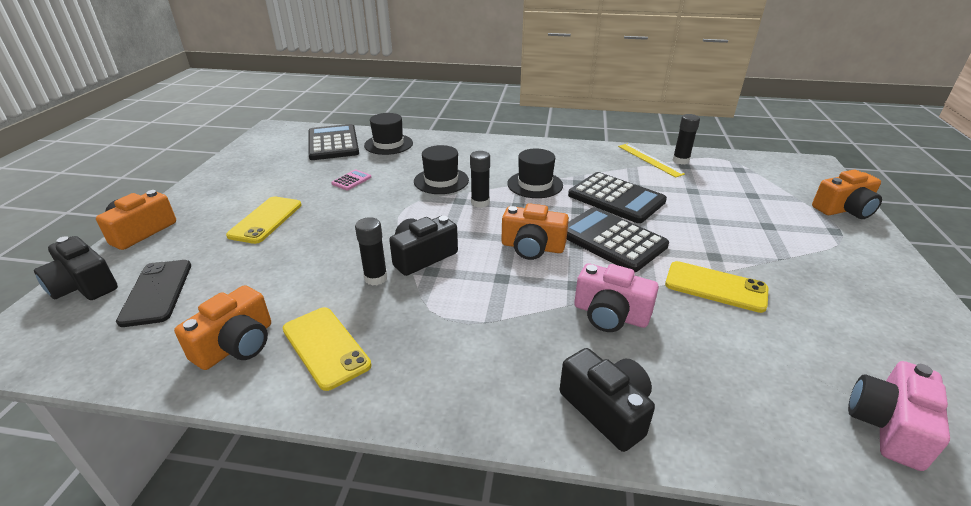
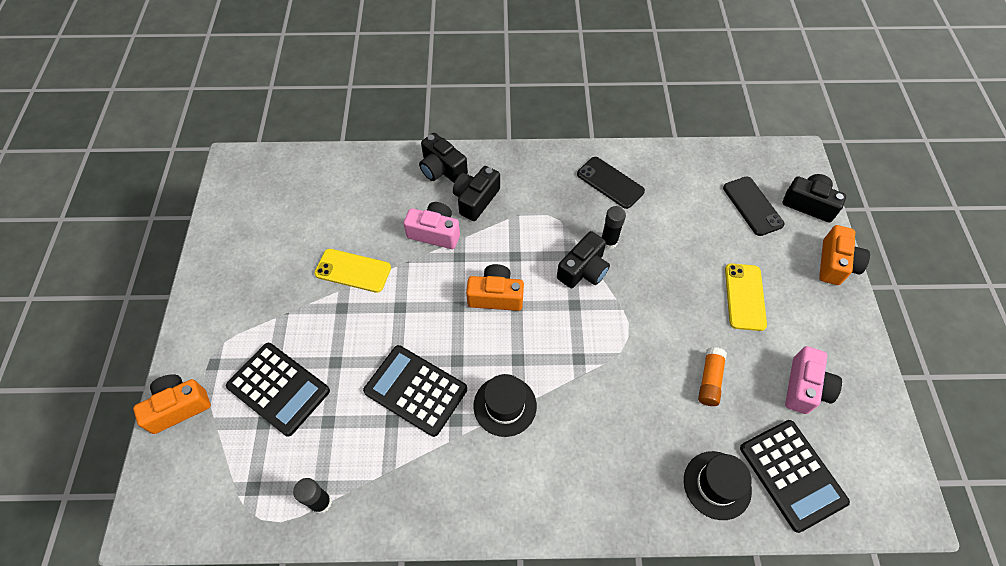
camera: 170 degrees right, 25 degrees up
(236, 345) = (664, 176): orange camera -> none
(325, 347) = (610, 182): yellow phone -> black phone
(351, 180) = (709, 380): pink calculator -> orange glue stick
(441, 181) = (611, 396): black hat -> none
(480, 203) = (556, 358): black glue stick -> none
(547, 350) = (476, 200): none -> black camera
(611, 240) = (427, 317): black calculator -> black calculator (278, 389)
(649, 160) = (361, 498): yellow ruler -> none
(888, 426) = (296, 181): pink camera -> pink camera (805, 387)

